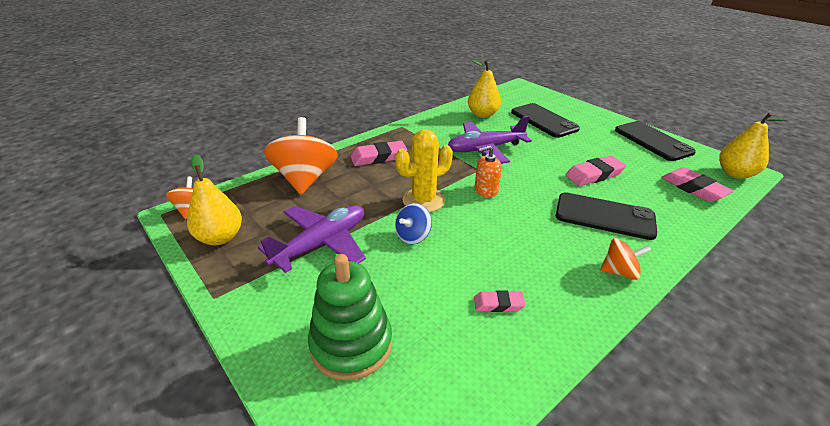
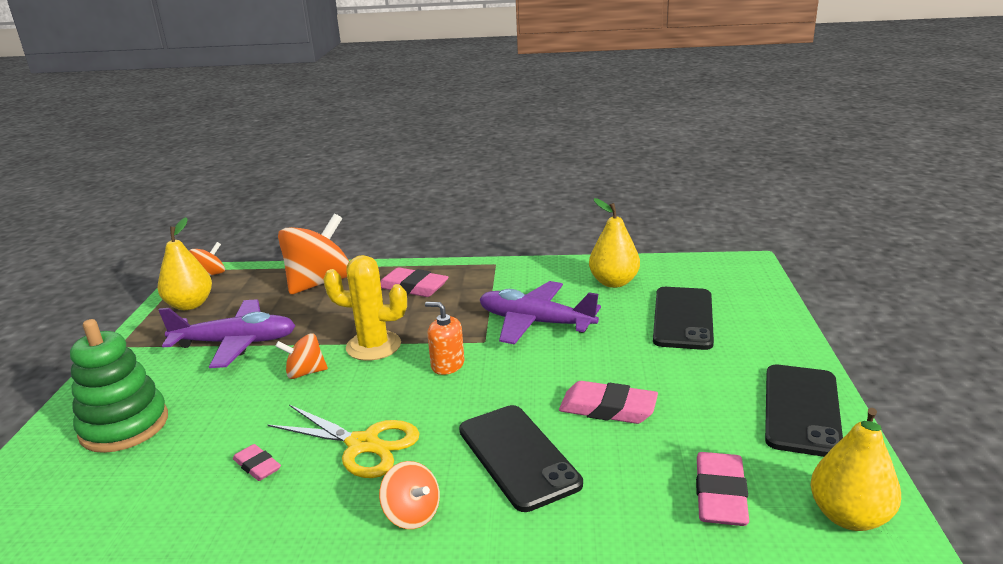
camera: 45 degrees right, 10 degrees down
(413, 236) = (305, 373): blue spinning top -> orange spinning top
(529, 254) = (363, 444): none -> yellow scissors

